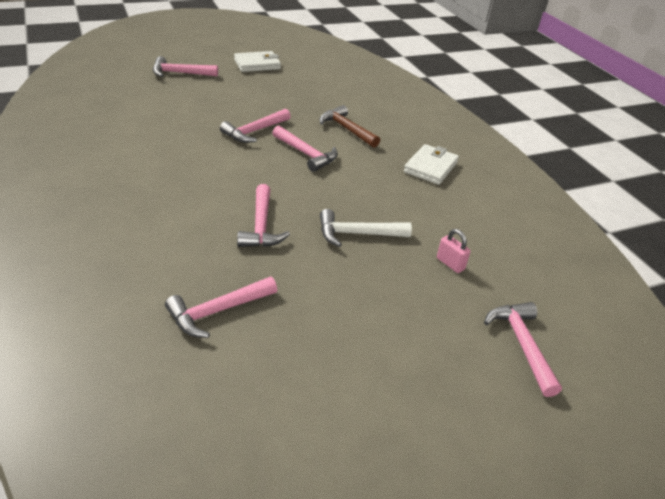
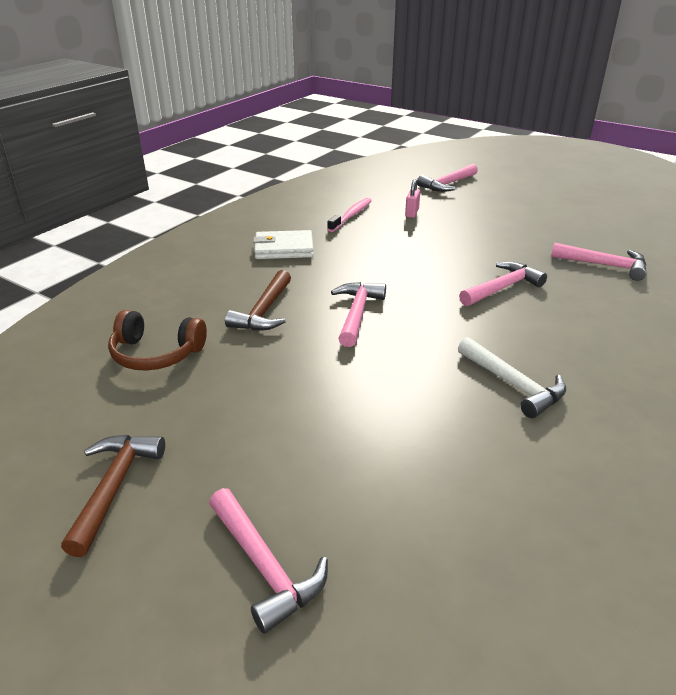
camera: 120 degrees left, 5 degrees down
(254, 131) = (358, 367): pink hammer -> none
(257, 64) = (114, 487): white wallet -> brown hammer
(339, 92) = (156, 354): none -> brown headphones
(357, 234) = (438, 249): white hammer -> white hammer (513, 384)
(473, 225) = (351, 215): none -> pink toothbrush

